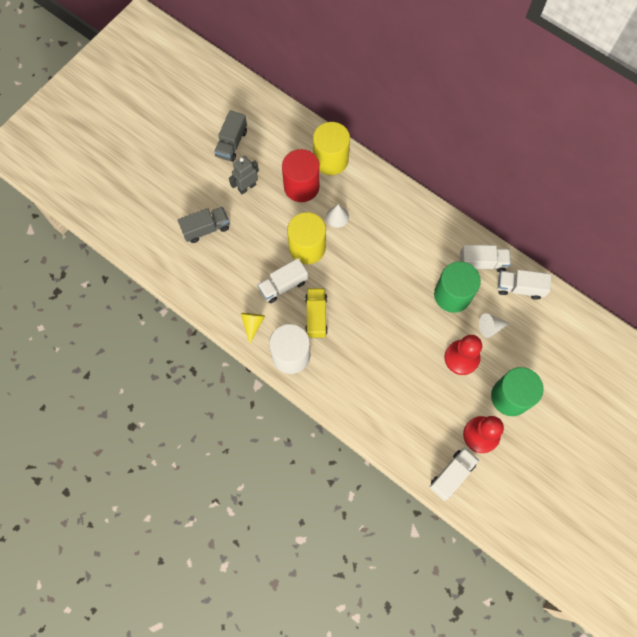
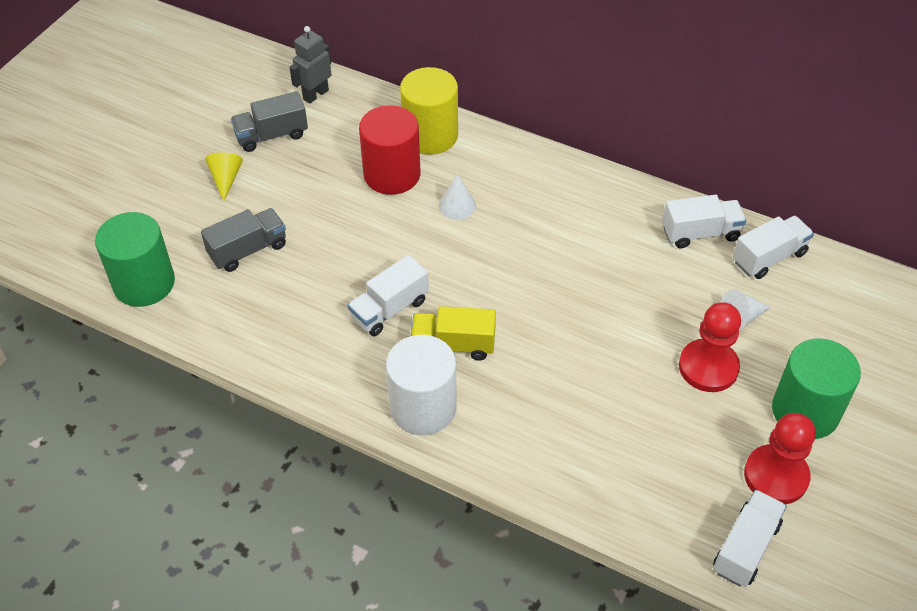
camera: 10 degrees left, 20 degrees down
(232, 143) = (271, 135): grey truck -> grey truck turned 60 degrees clockwise
(247, 187) = (305, 187): grey robot -> grey robot (315, 94)
(252, 324) = (348, 372): yellow cone -> yellow cone (226, 179)
(307, 247) = (418, 252): yellow cylinder -> none
(316, 316) = (453, 345): yellow truck -> yellow truck turned 75 degrees counterclockwise
(452, 295) = (667, 282): green cylinder -> green cylinder (144, 283)
(519, 288) = (769, 257): white truck -> white truck turned 150 degrees clockwise

